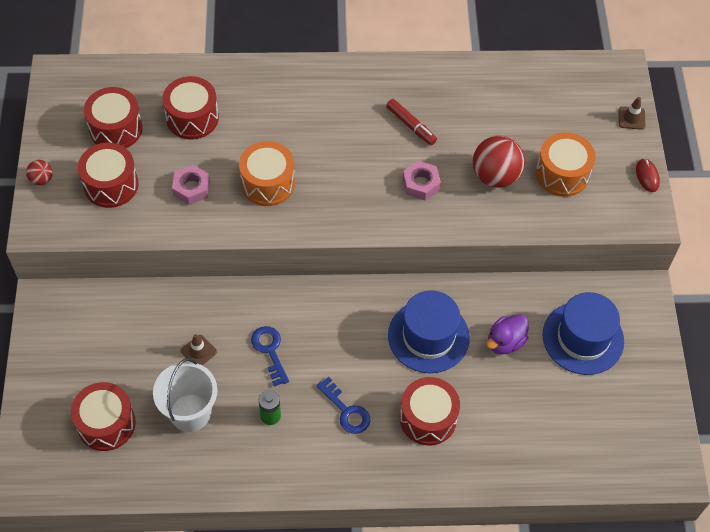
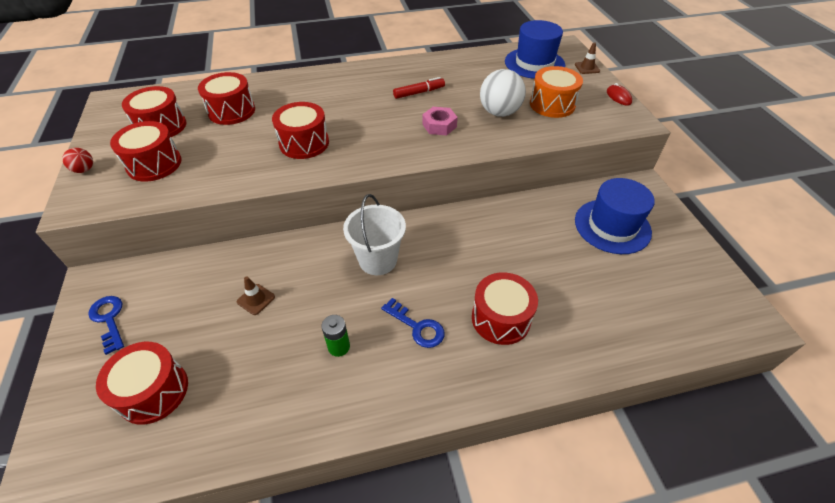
camera: 10 degrees left, 10 degrees down
(190, 413) = (250, 361): white bucket -> white bucket (378, 260)
(191, 188) = (233, 156): pink nut -> none
(268, 183) = (304, 143): orange drum -> red drum
(270, 351) = (329, 286): blue key -> blue key (109, 319)
(411, 125) = (419, 93): red marker -> red marker turned 60 degrees counterclockwise
(428, 336) = (477, 248): blue hat -> blue hat (534, 63)
(495, 176) = (499, 112): red ball -> white ball
(505, 342) = (547, 240): purple duck -> none

